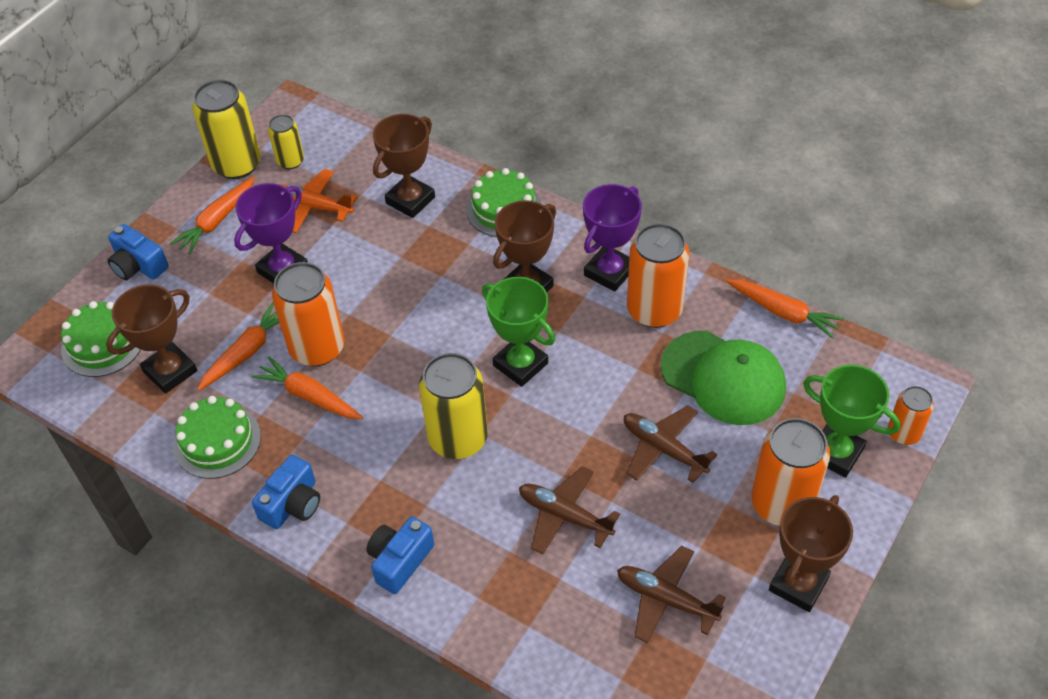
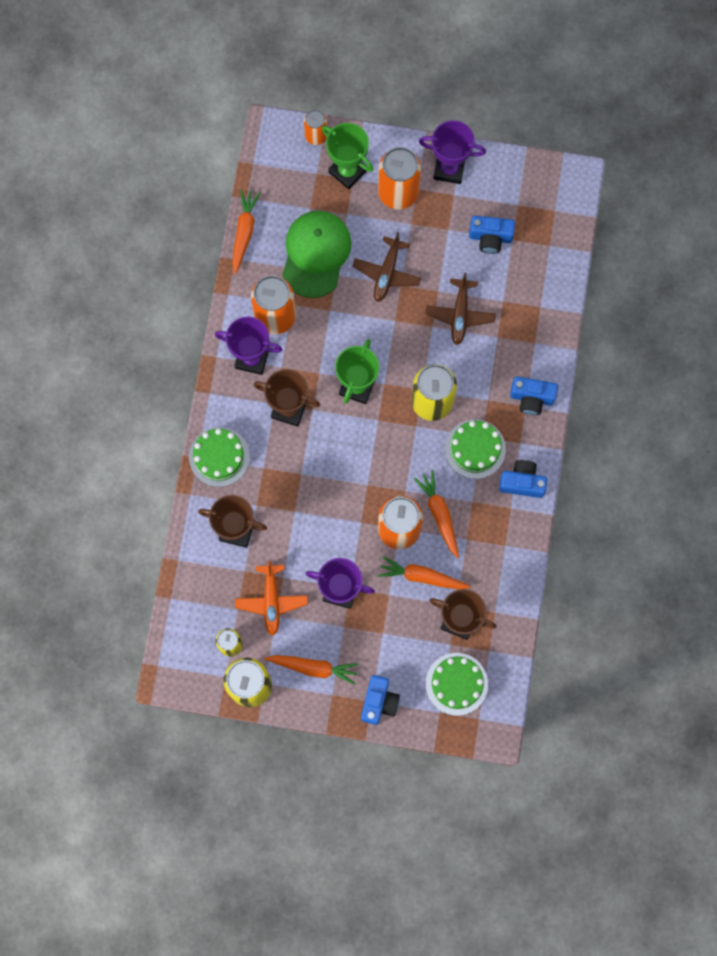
camera: 115 degrees left, 25 degrees up
(217, 441) = (498, 556): green cake -> green cake (475, 449)
(309, 396) = (439, 514): orange carrot -> orange carrot turned 150 degrees clockwise
(666, 599) = (490, 237): brown plane -> blue camera
(798, 584) = (449, 169): brown trophy -> purple trophy
(835, 453) = (347, 171): green trophy -> green trophy turned 60 degrees counterclockwise

